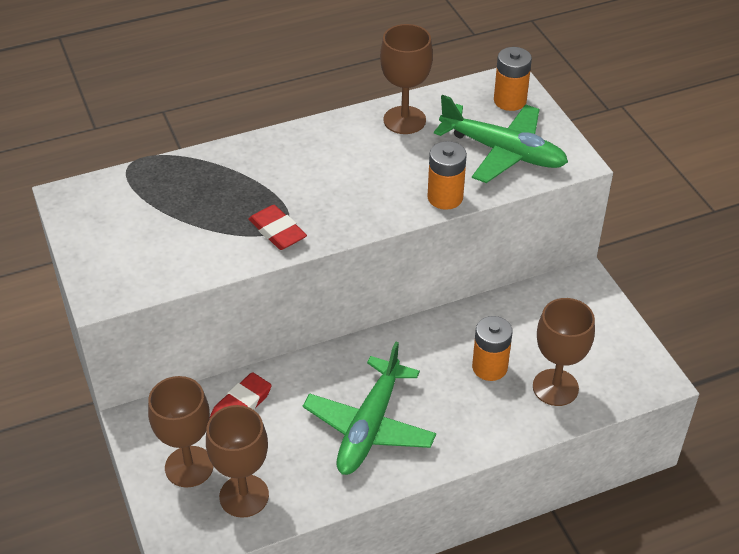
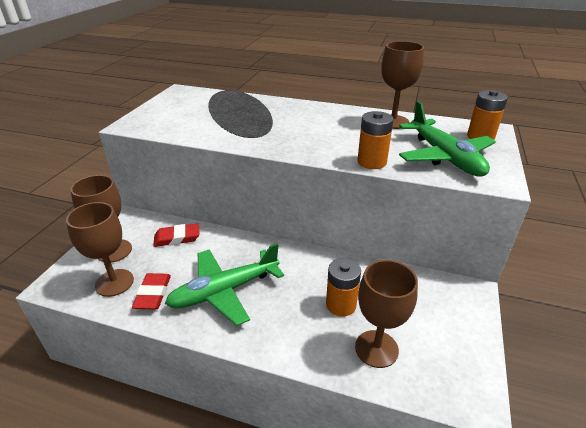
camera: 40 degrees right, 10 degrees down
(277, 231) = (248, 137): red eraser -> red eraser (153, 294)

